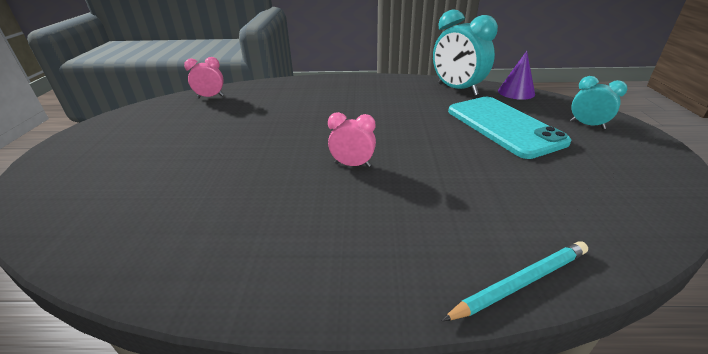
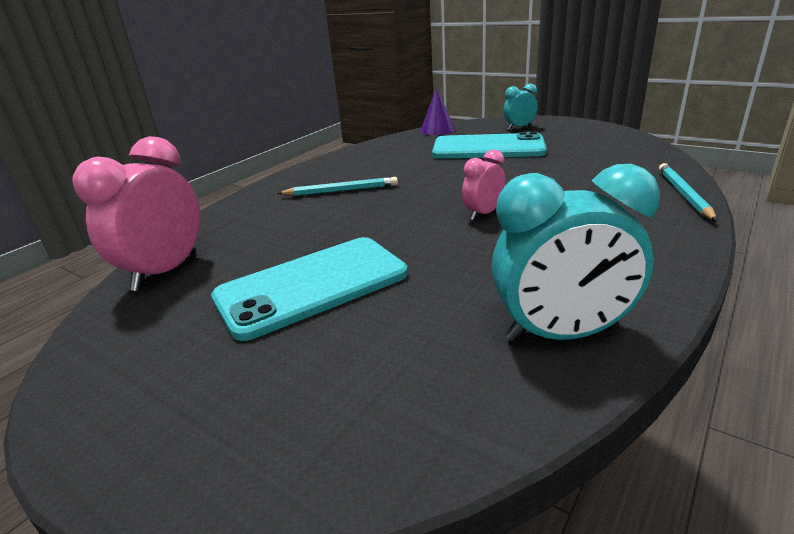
camera: 55 degrees left, 5 degrees down
(209, 139) = (312, 286): none -> turquoise phone
(210, 97) = (166, 271): pink clock -> pink clock, size x1.84
(347, 100) = (341, 191): none -> turquoise pencil
(457, 89) = (398, 145): turquoise clock -> turquoise clock (561, 334)

